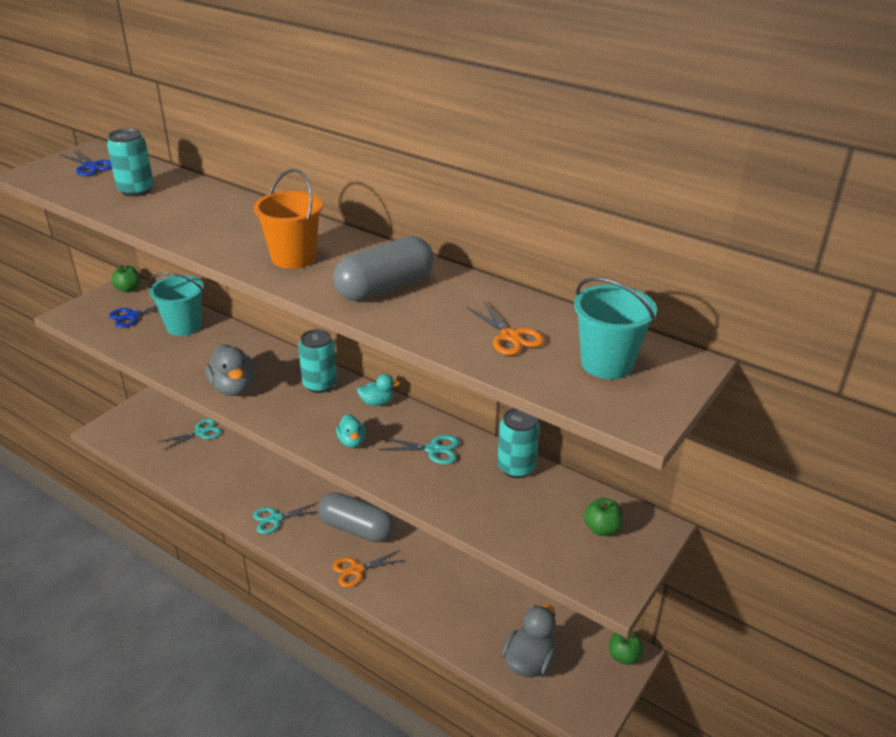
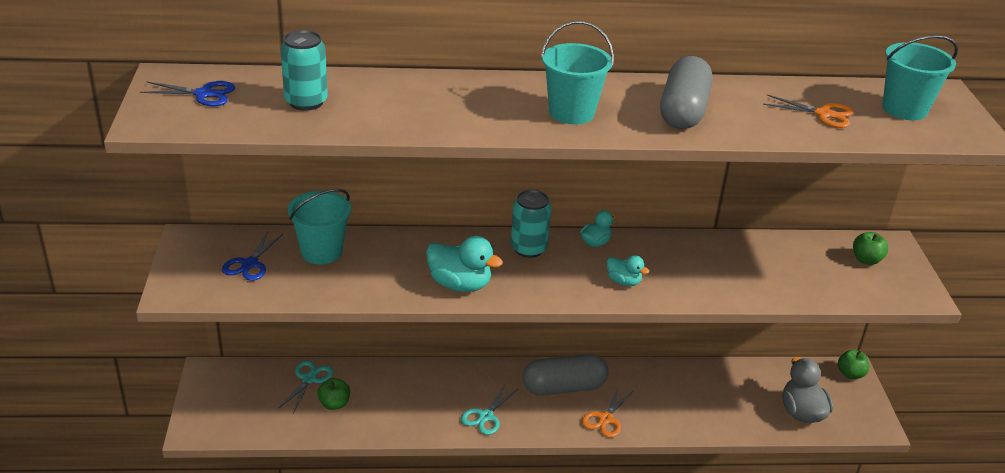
camera: 40 degrees left, 0 degrees up
(128, 289) = (199, 240): green apple -> green apple (334, 404)
(233, 388) = (460, 284): grey duck -> turquoise duck
(293, 257) = (571, 113): orange bucket -> turquoise bucket
(433, 449) = (689, 259): turquoise scissors -> none
(516, 467) = (760, 244): turquoise can -> none

